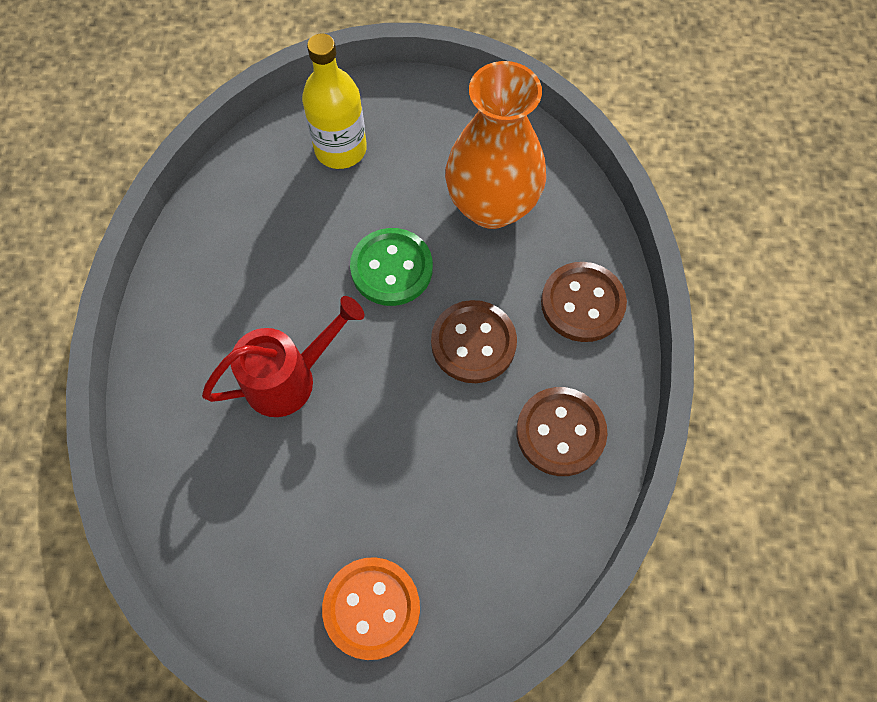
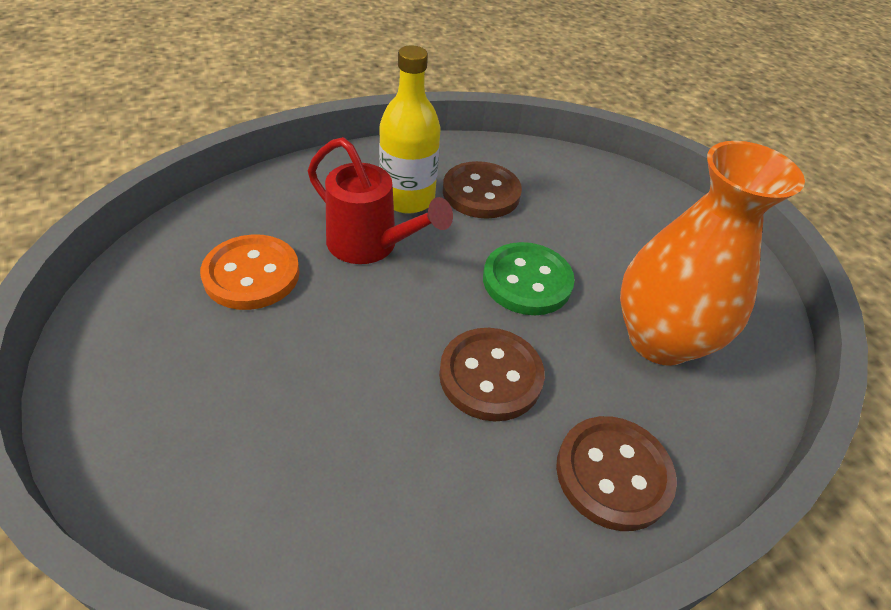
camera: 60 degrees right, 20 degrees down
(340, 149) = (617, 209): yellow bottle -> yellow bottle (407, 198)
(371, 608) = (147, 384): orange button -> orange button (252, 274)
(560, 432) = (428, 507): brown button -> brown button (481, 193)

